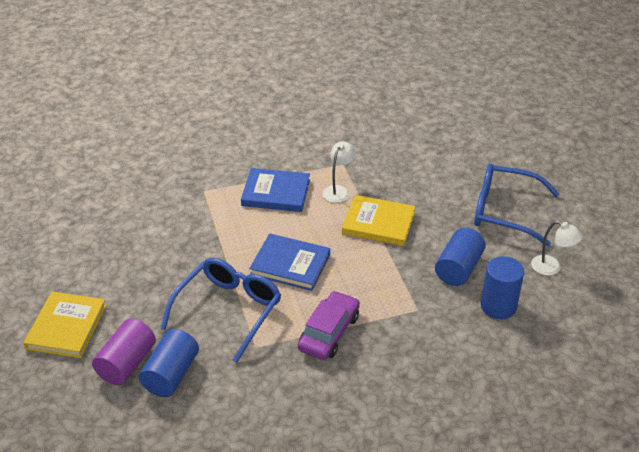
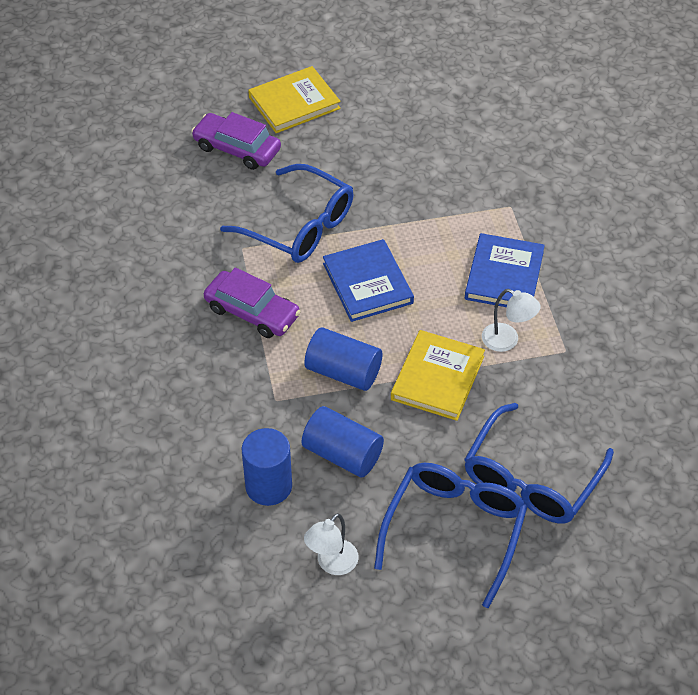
camera: 95 degrees right, 10 degrees up
(66, 327) = (294, 103): yellow book -> yellow book turned 45 degrees counterclockwise
(126, 363) = (237, 148): purple cylinder -> purple car
(171, 375) = (215, 181): blue cylinder -> blue cylinder (343, 372)
(290, 264) = (368, 283): blue book -> blue book turned 45 degrees counterclockwise
(454, 179) = (531, 479): none -> blue glasses

